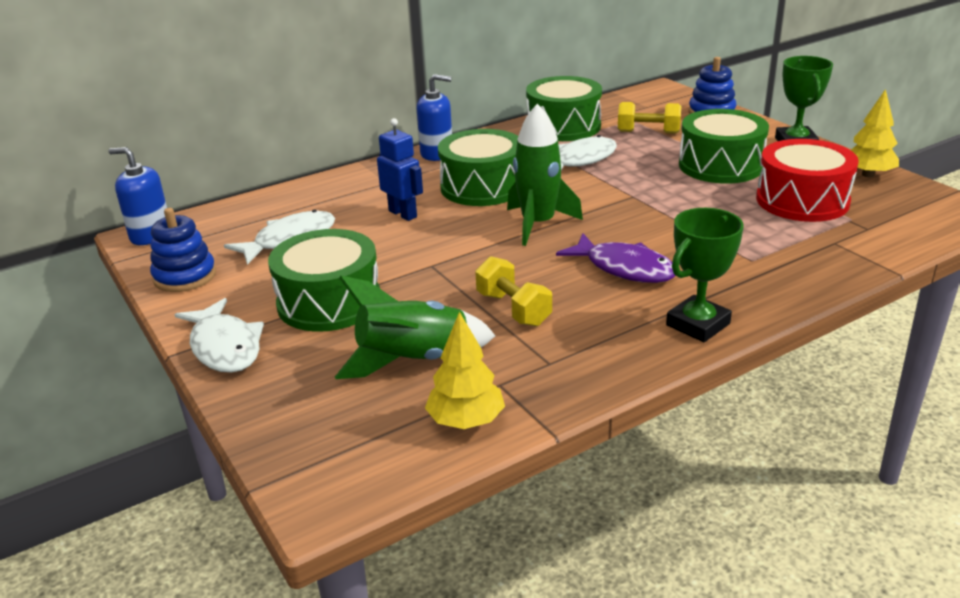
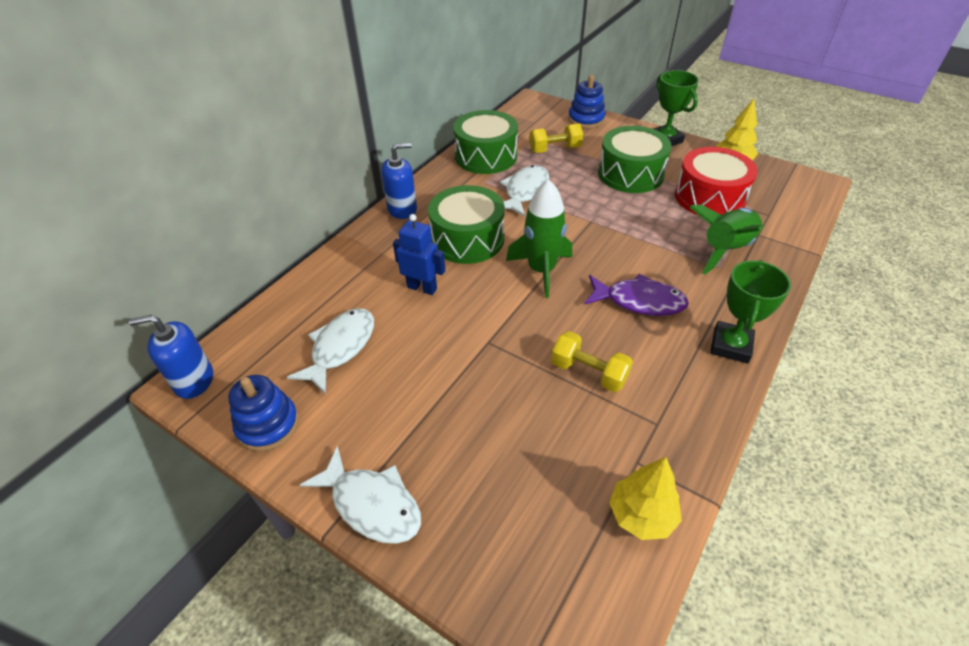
camera: 25 degrees left, 15 degrees up
(329, 302) = (430, 414): green drum -> none
(414, 361) = (552, 460): green rocket -> green rocket (725, 250)

